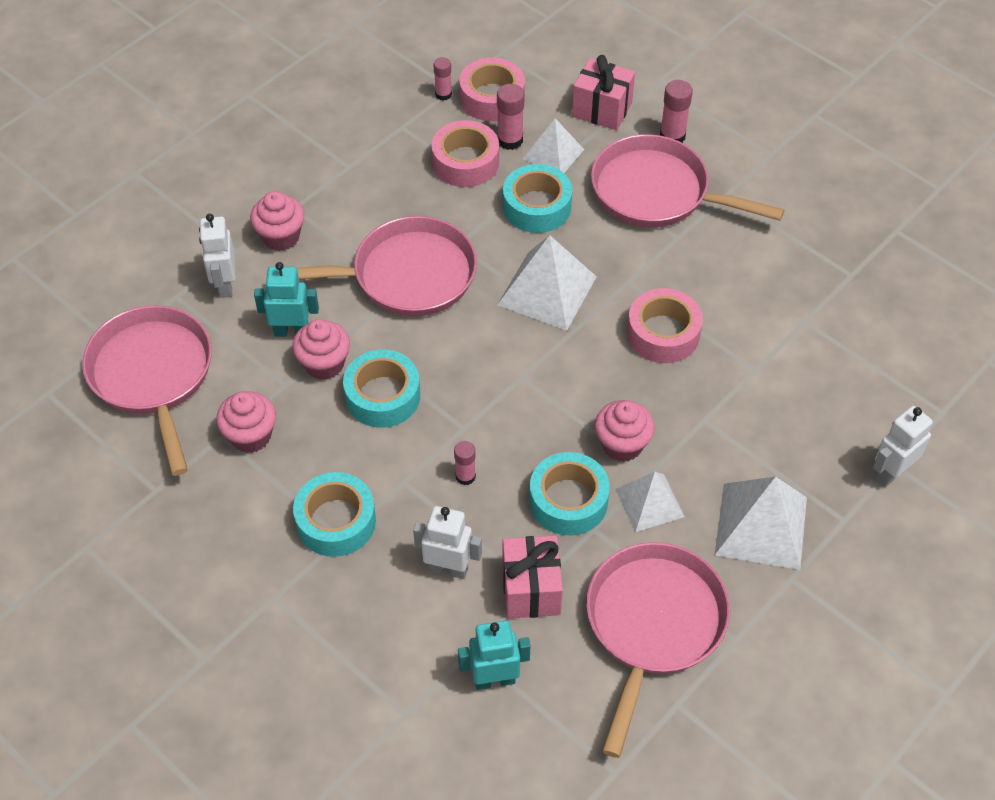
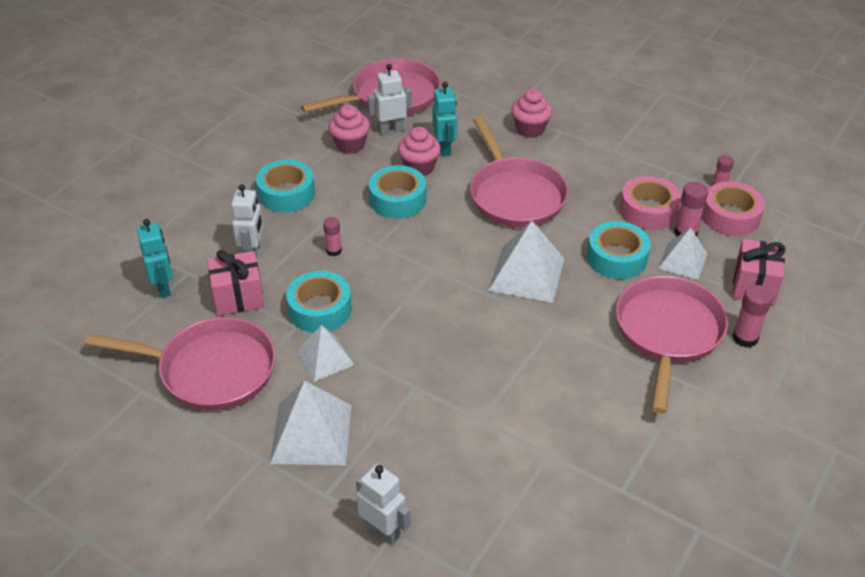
camera: 80 degrees right, 10 degrees down
(225, 285) = (477, 112): white robot -> white robot (391, 130)
(622, 445) = (379, 336): pink cupcake -> none
(663, 333) = (503, 351): pink tape -> none

